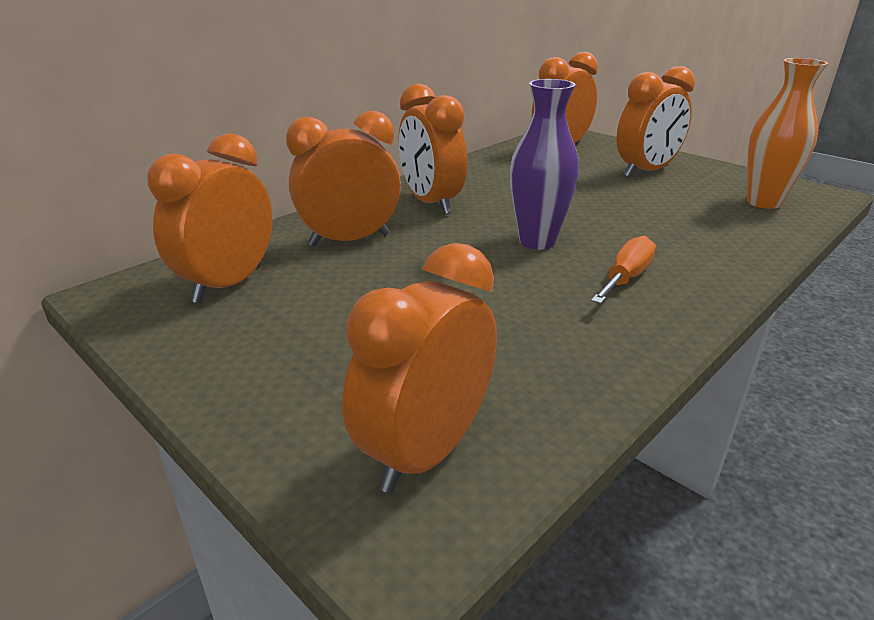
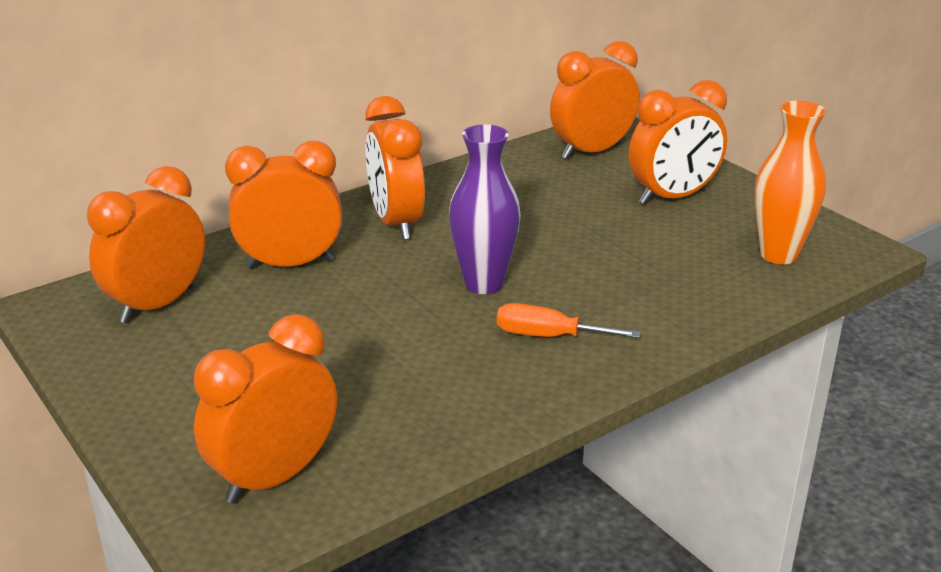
camera: 10 degrees right, 0 degrees up
(626, 278) = (548, 336): orange screwdriver -> orange screwdriver turned 120 degrees counterclockwise

